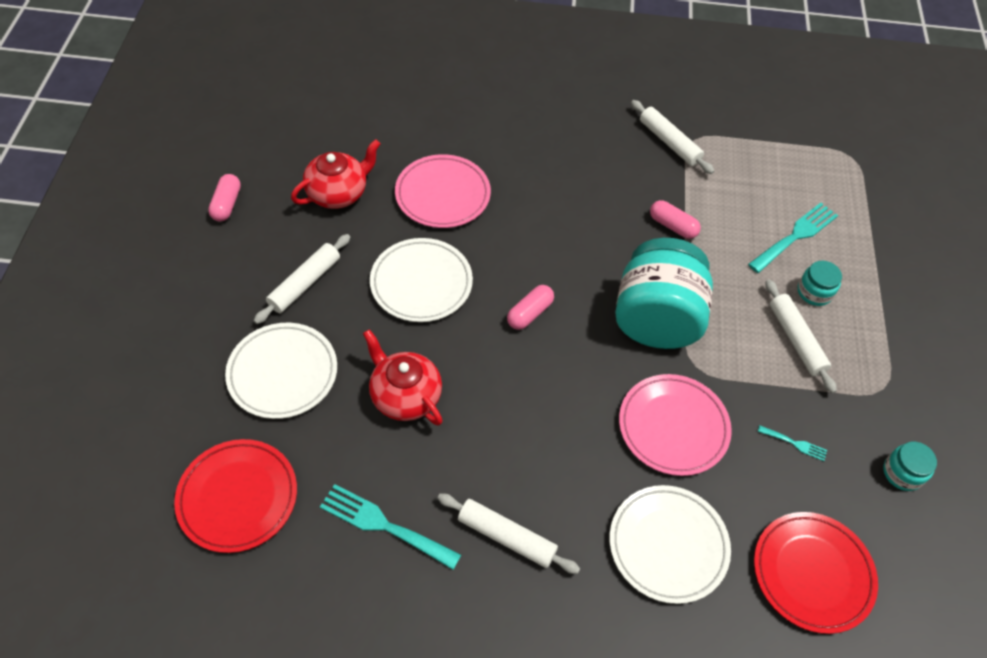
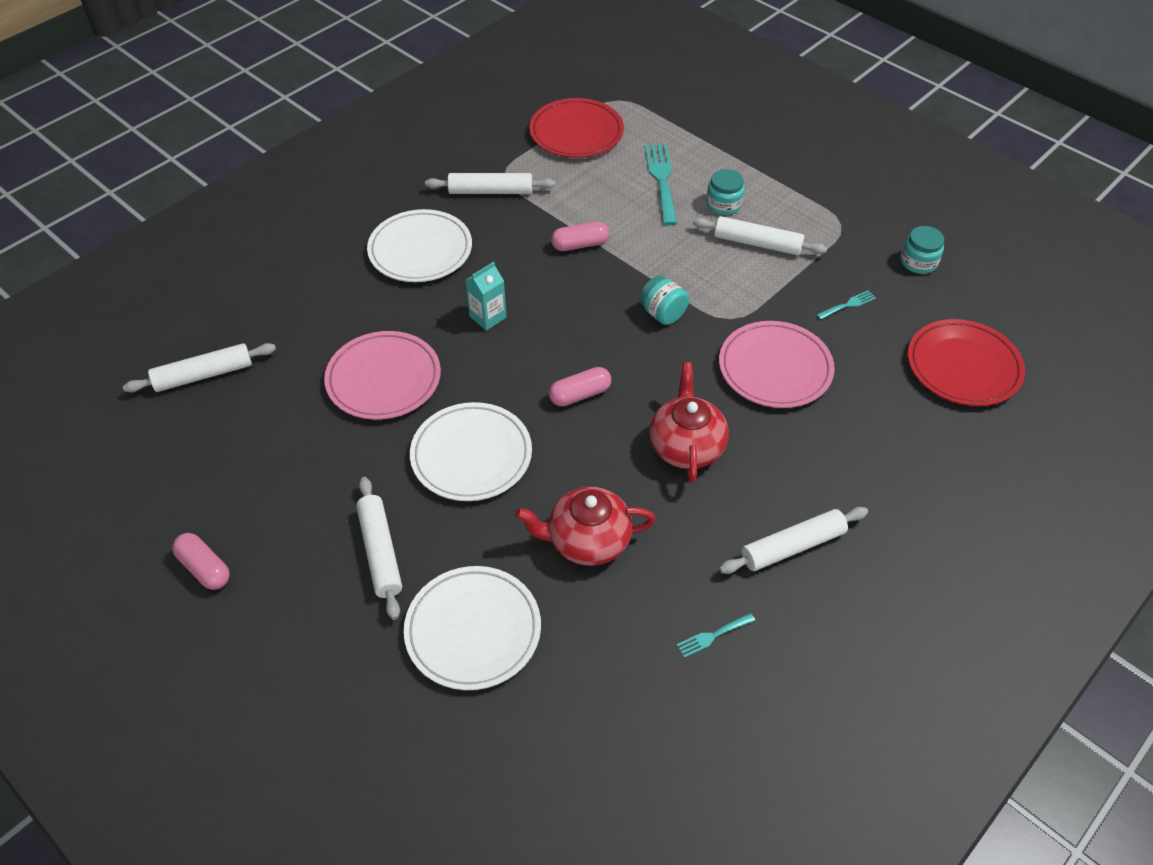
camera: 50 degrees left, 5 degrees down
(238, 497) = (587, 749): red plate -> red plate (576, 133)
(338, 193) = (294, 461): red teapot -> red teapot (686, 446)
(366, 105) = (203, 375): none -> white rolling pin
(384, 525) = (712, 636): turquoise fork -> turquoise fork, size x0.50
(530, 313) = (580, 394): pink capsule -> pink capsule turned 75 degrees clockwise
(550, 215) = (488, 317): none -> turquoise carton
(656, 319) = (663, 314): turquoise jar -> turquoise jar, size x0.43
(668, 545) = (879, 439): white plate -> white plate (420, 250)

